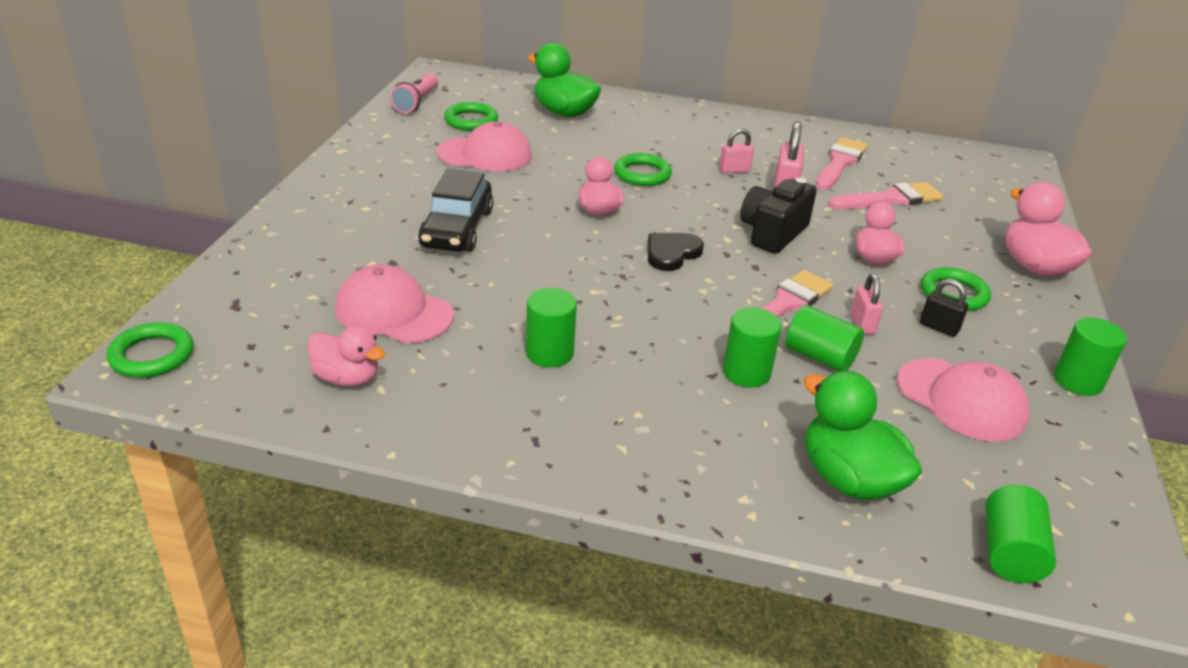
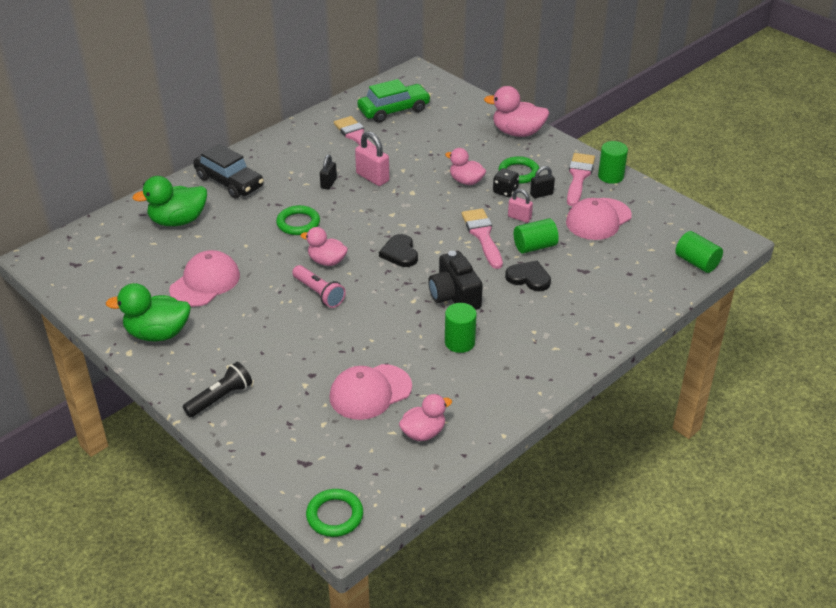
camera: 55 degrees left, 5 degrees up
(309, 218) = (220, 398): none -> black flashlight
(417, 102) = (85, 287): pink flashlight -> pink flashlight (319, 293)
(457, 229) = (295, 331): black car -> black car (229, 182)
(471, 121) = (146, 270): green ring -> none
(734, 170) = (328, 183): pink padlock -> black padlock
(746, 372) = (529, 278): green cylinder -> black heart
(772, 233) = (411, 204): black camera -> black camera (454, 296)
(849, 479) = (626, 284): green duck -> green duck (157, 333)
(890, 199) = (414, 142): pink brush -> pink brush (578, 177)
(899, 295) = (505, 191): none -> black dice
(926, 168) = (394, 110): none -> green car
(961, 400) = (598, 219): pink cap -> pink cap turned 150 degrees clockwise

